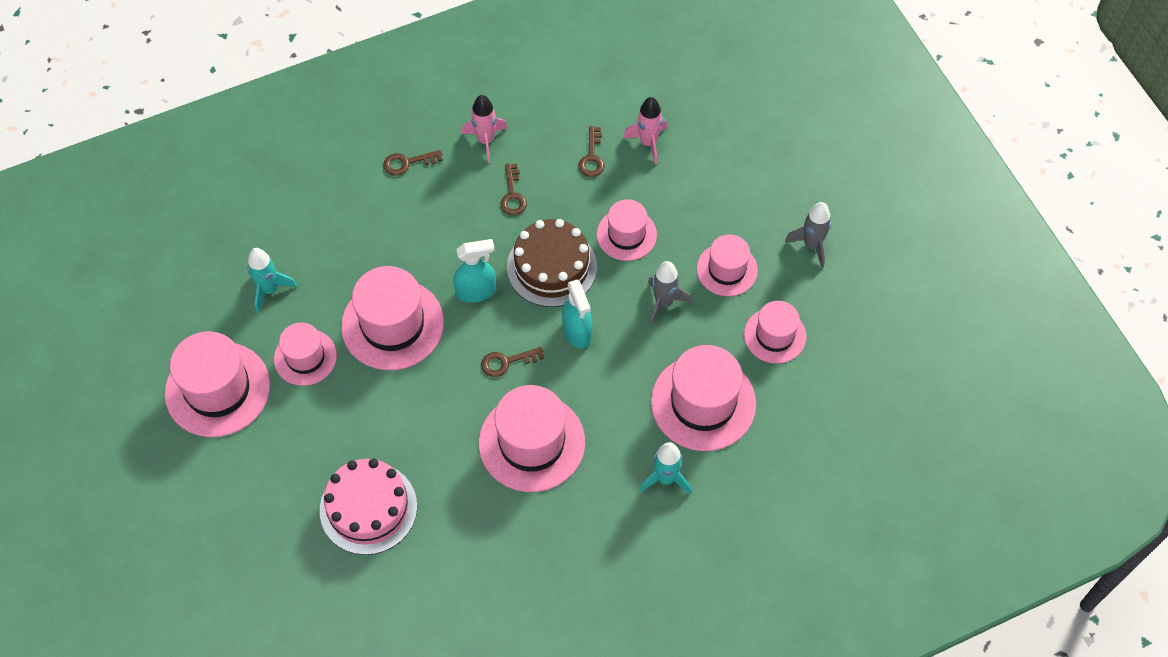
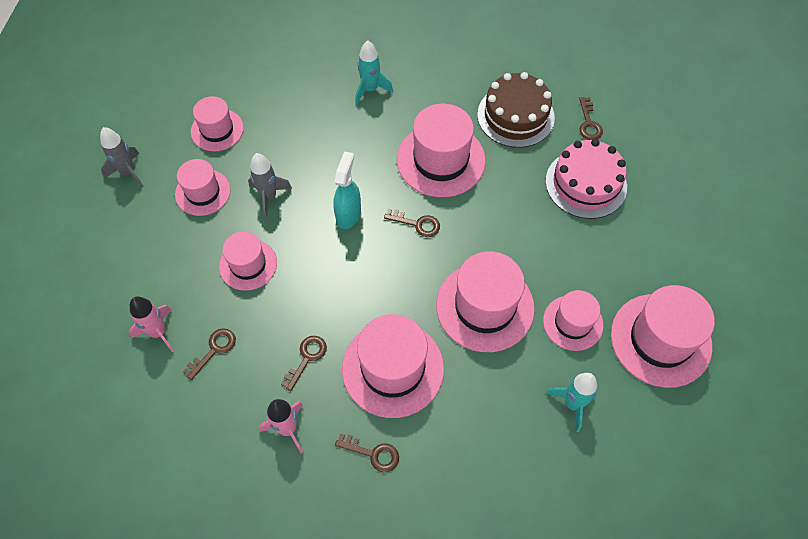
camera: 145 degrees left, 0 degrees up
(405, 587) = (589, 123): none -> brown key
(476, 291) = (399, 292): turquoise spray bottle -> none
(551, 267) = (326, 275): brown cake -> brown cake (515, 116)
(703, 403) = (305, 118): pink hat -> pink hat (393, 368)

